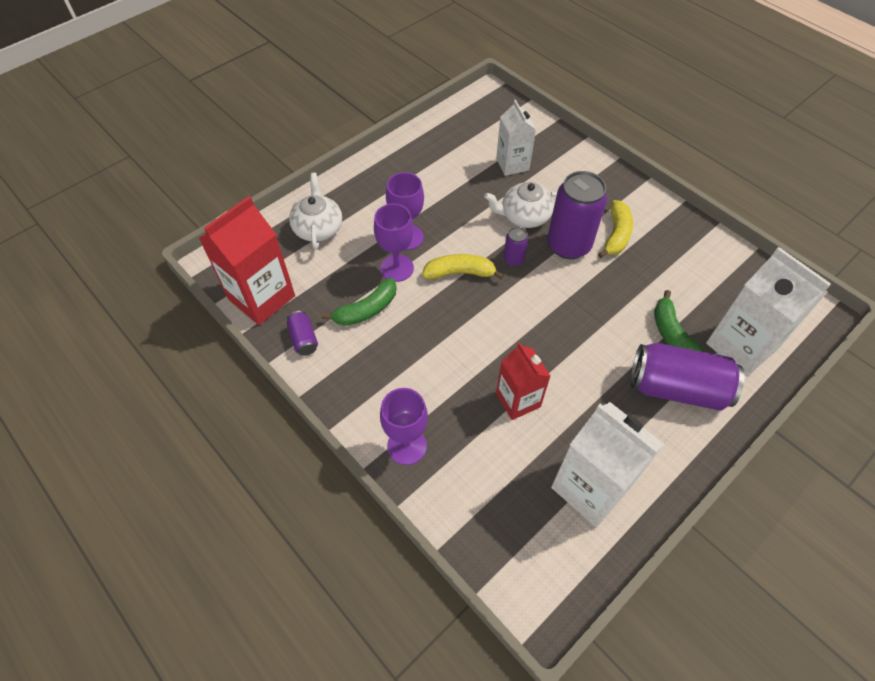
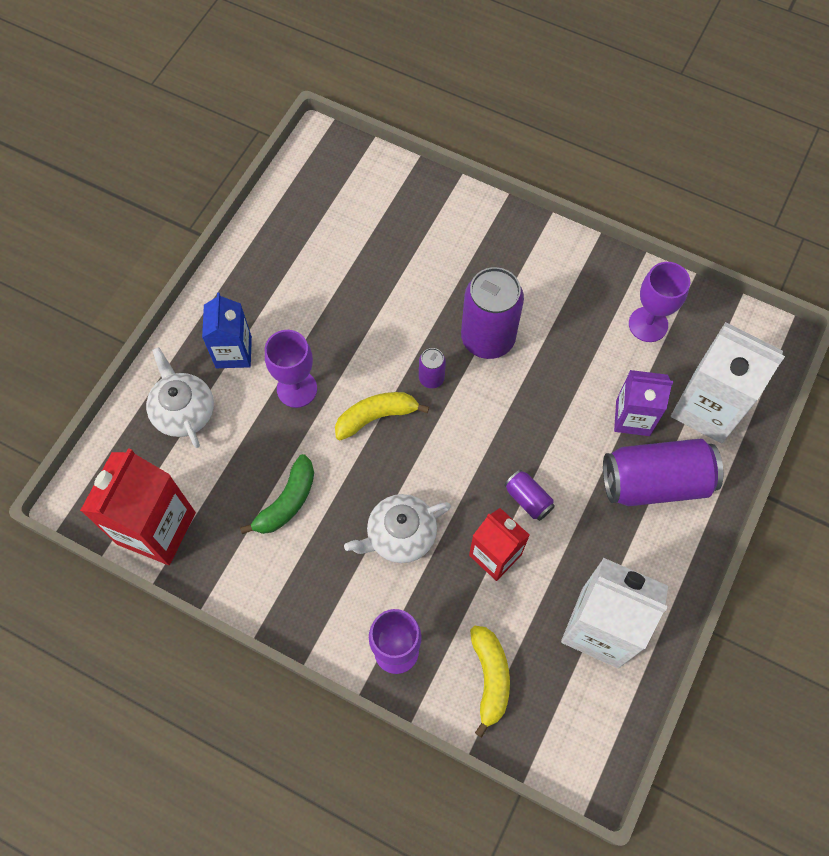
camera: 20 degrees left, 10 degrees up
(303, 339) = (229, 564): purple can -> purple can (528, 499)
(371, 201) = (233, 352): none -> blue carton
(397, 268) = (301, 435): purple goblet -> purple goblet (648, 324)
(512, 164) = (385, 243): white carton -> none
(524, 216) = (424, 314): white teapot -> white teapot (400, 535)
(616, 235) = (537, 306): yellow banana -> yellow banana (490, 678)
(672, 334) = (632, 417): green banana -> purple carton

